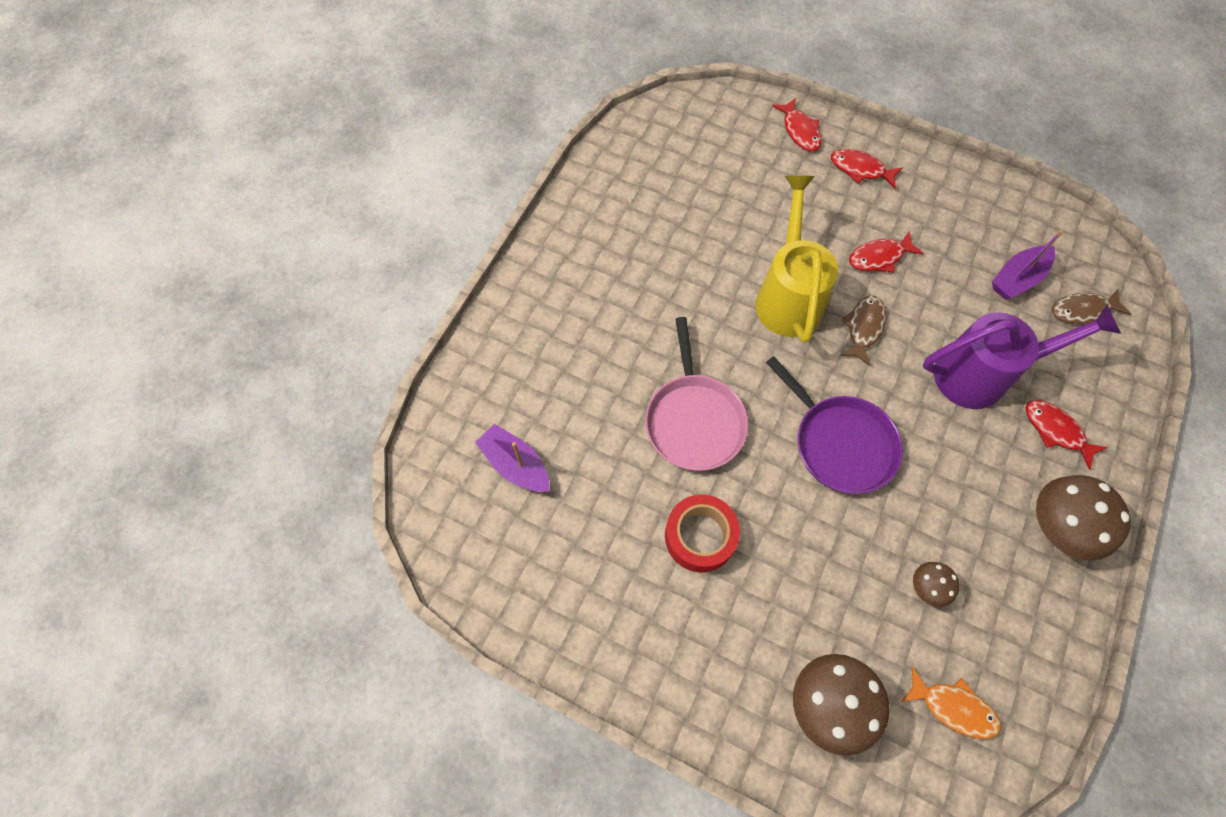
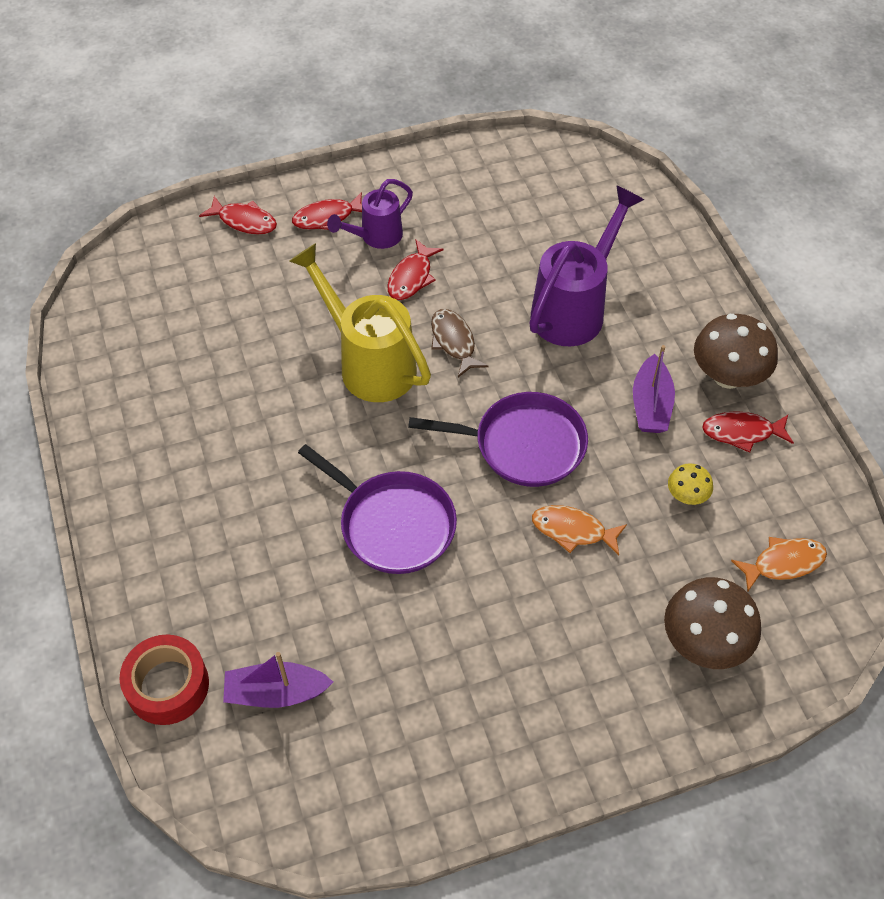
camera: 45 degrees left, 10 degrees down
(694, 420) = (392, 524): pink pan -> purple pan
(700, 536) = (490, 609): red tape -> red tape (168, 685)
(813, 535) = (573, 530): none -> orange fish
(882, 208) = (376, 237): none -> purple watering can
(927, 587) = (687, 496): brown mushroom -> yellow mushroom
(1017, 278) = (529, 217): purple boat -> purple boat (650, 405)
(1056, 431) = (662, 309): red fish -> red fish (742, 432)
(1082, 311) = (597, 207): brown fish -> none

